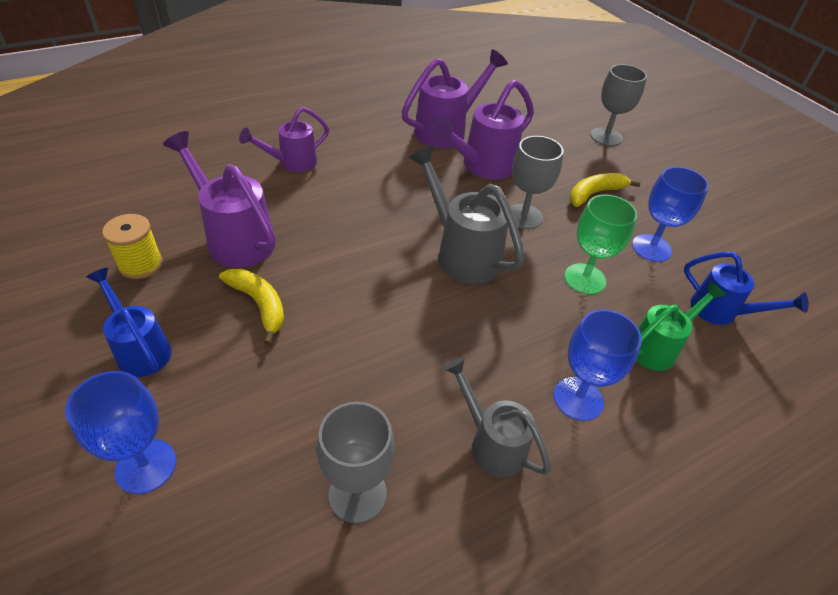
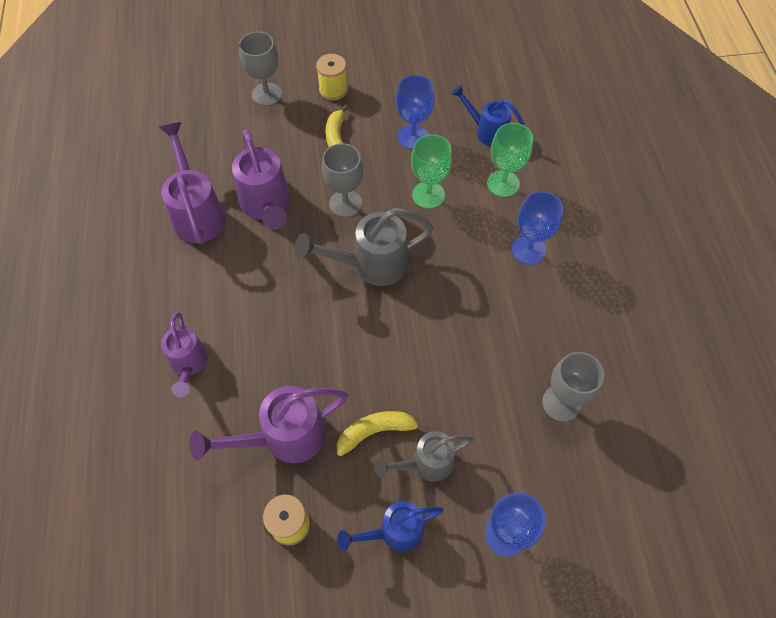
camera: 65 degrees left, 15 degrees up
(491, 442) = (546, 313): grey watering can -> grey watering can (425, 463)
(653, 176) = (333, 90): none -> yellow spool
(658, 347) = (503, 183): green watering can -> green goblet
(722, 312) = (486, 131): blue watering can -> blue watering can turned 120 degrees counterclockwise

